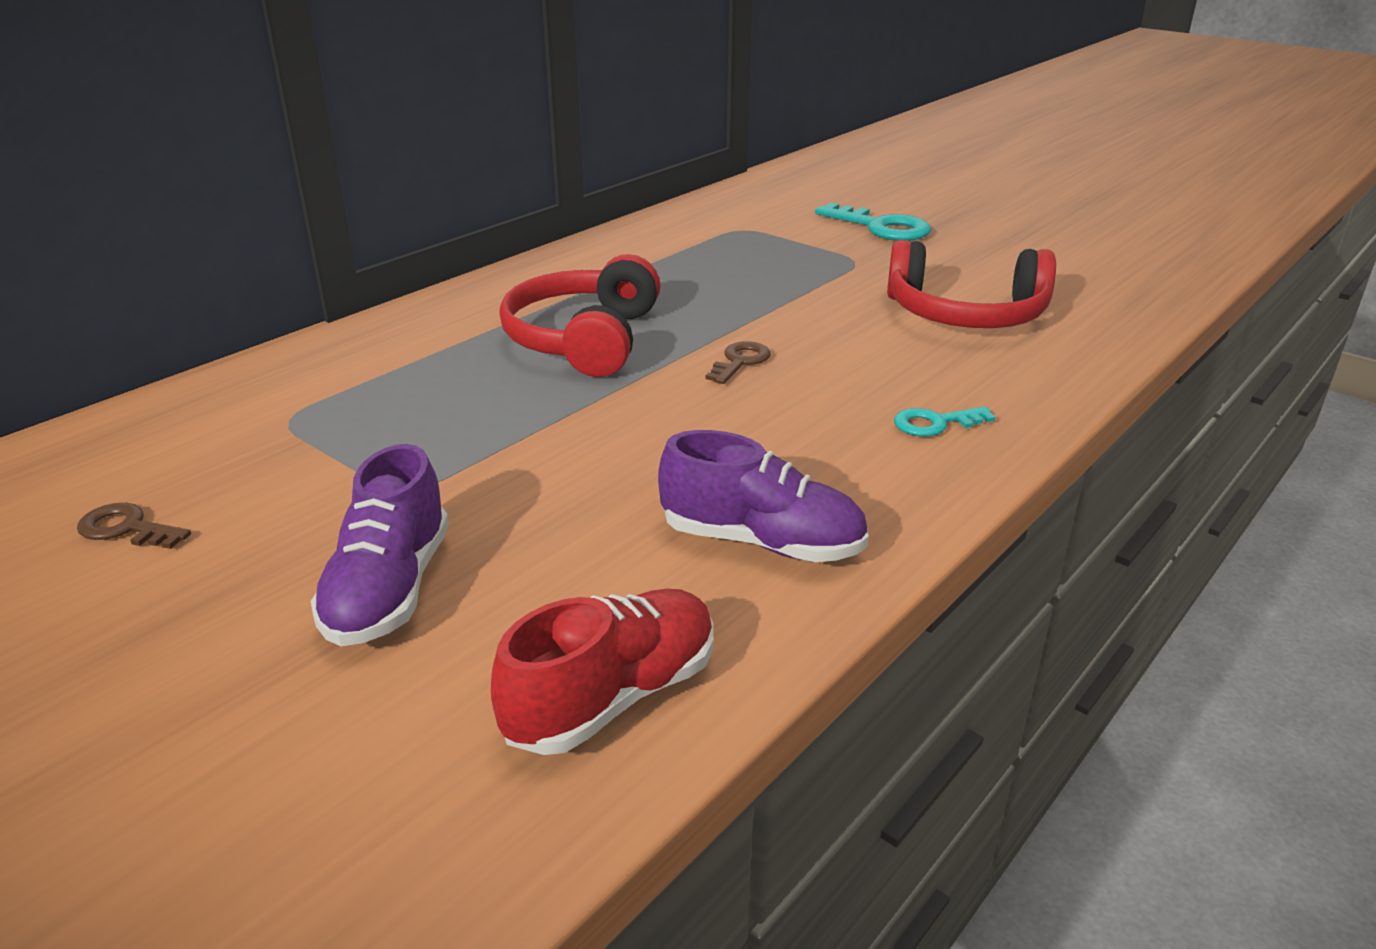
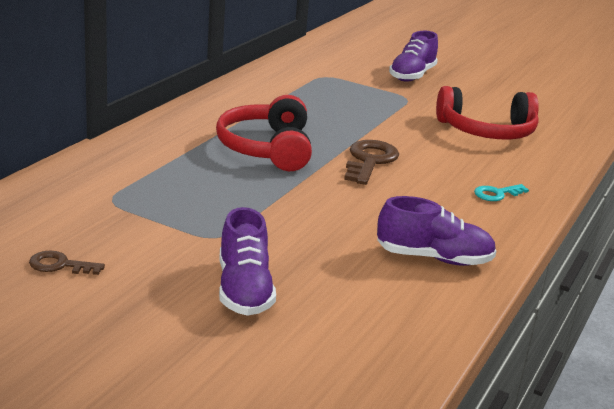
camera: 15 degrees left, 5 degrees down
(612, 697) = (397, 333): red shoe -> none
(740, 362) = (369, 161): brown key -> brown key, size x1.75
(881, 227) = (412, 75): turquoise key -> purple shoe

